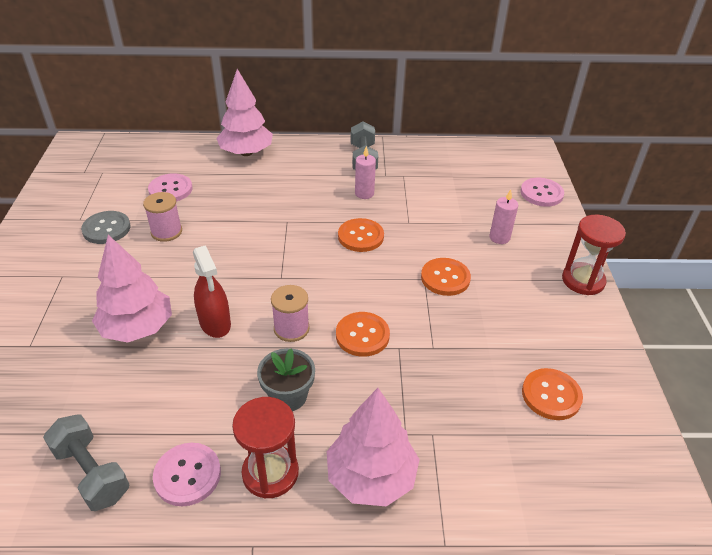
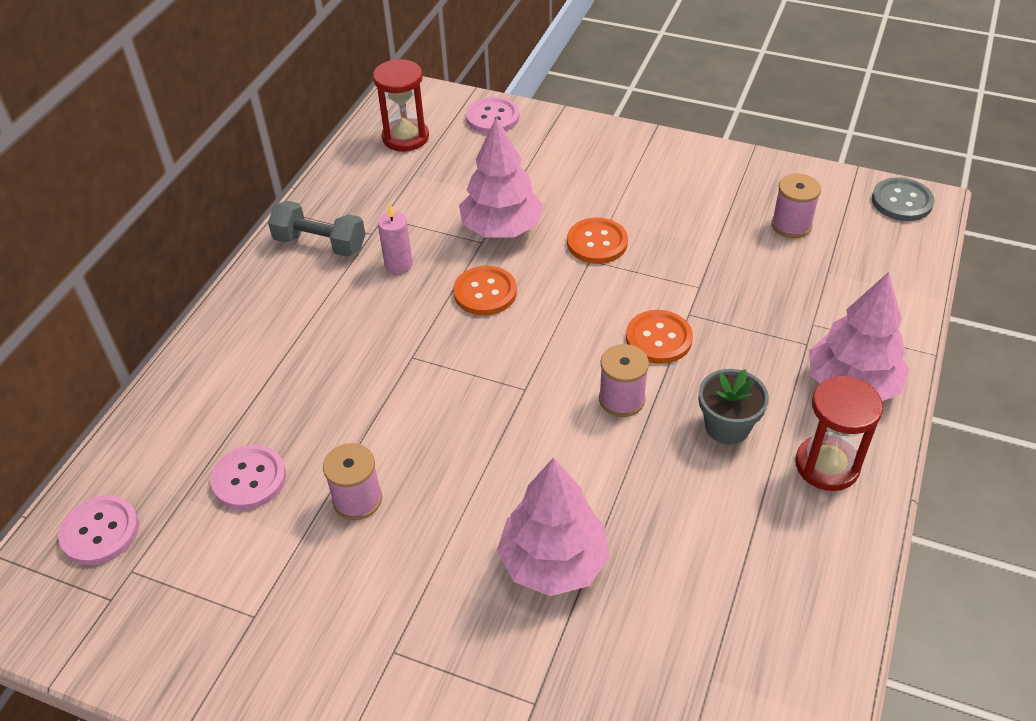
camera: 65 degrees left, 5 degrees up
(92, 472) = (784, 638): grey dumbbell -> none
(106, 229) = (304, 579): grey button -> grey button (901, 201)
(187, 475) = (812, 541): pink button -> pink button (100, 532)
(215, 323) = (581, 474): red spray bottle -> none
(246, 152) = (211, 366): pink tree -> pink tree (501, 228)
(499, 237) = (551, 177): pink candle -> none
(551, 395) = (791, 225): orange button -> pink spool
(583, 280) = (649, 144): red hourglass -> red hourglass (405, 137)

